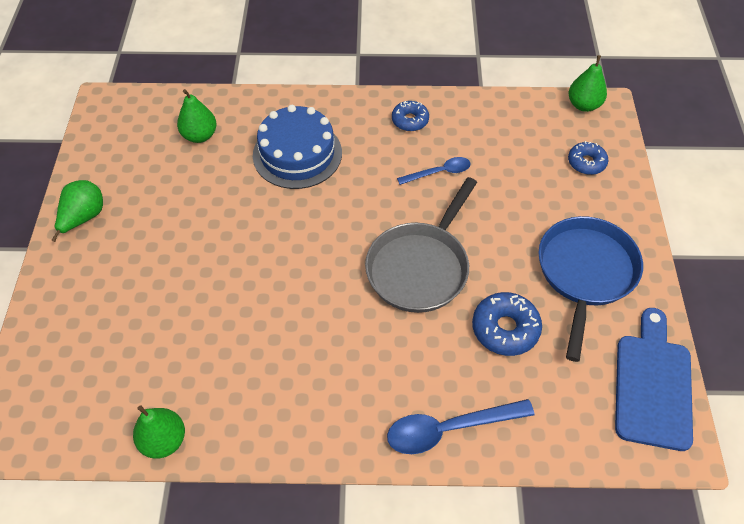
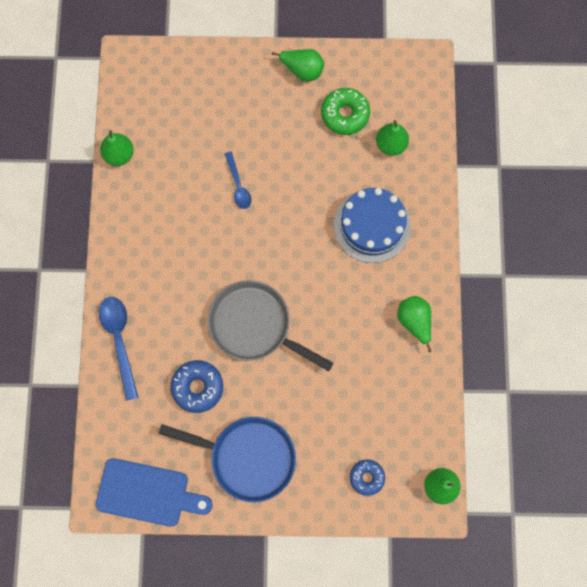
camera: 90 degrees right, 20 degrees up
(153, 176) = (345, 114): none -> green donut
(410, 120) = (414, 322): blue donut -> green pear
(439, 172) = (353, 345): blue spoon -> blue spoon (238, 185)

